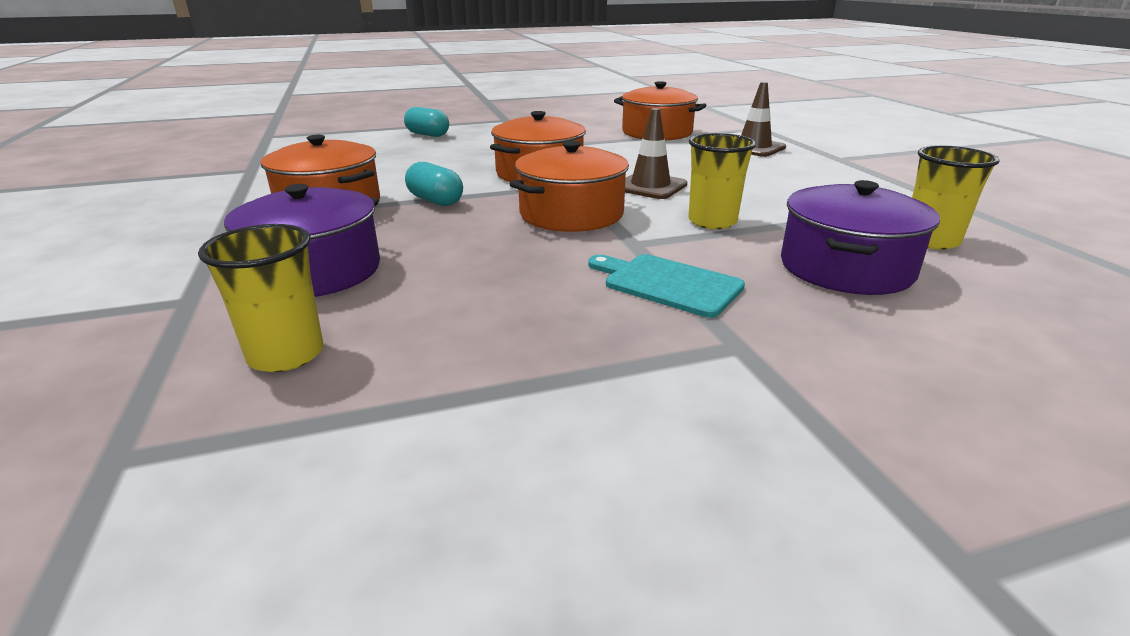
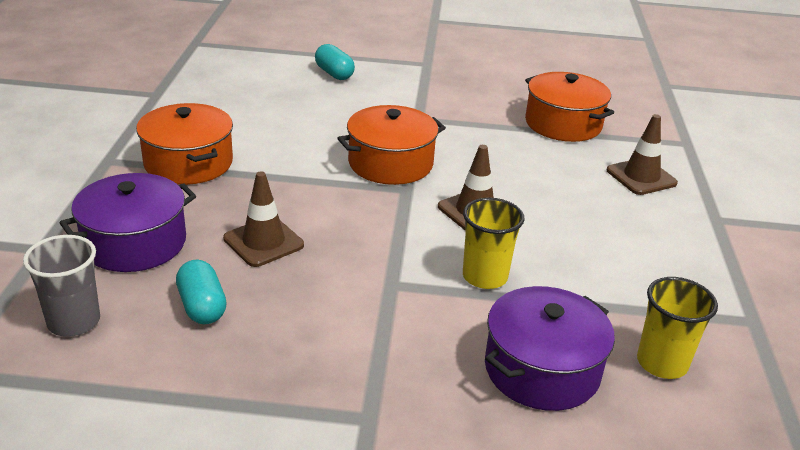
camera: 20 degrees right, 5 degrees up
(286, 354) = (74, 322): yellow cup -> grey cup
(435, 201) = (274, 180): turquoise capsule -> turquoise capsule (202, 306)
(468, 242) = (263, 242): none -> brown traffic cone
(571, 214) = (371, 230): orange pot -> none
(667, 284) = (376, 339): turquoise cutting board -> none

